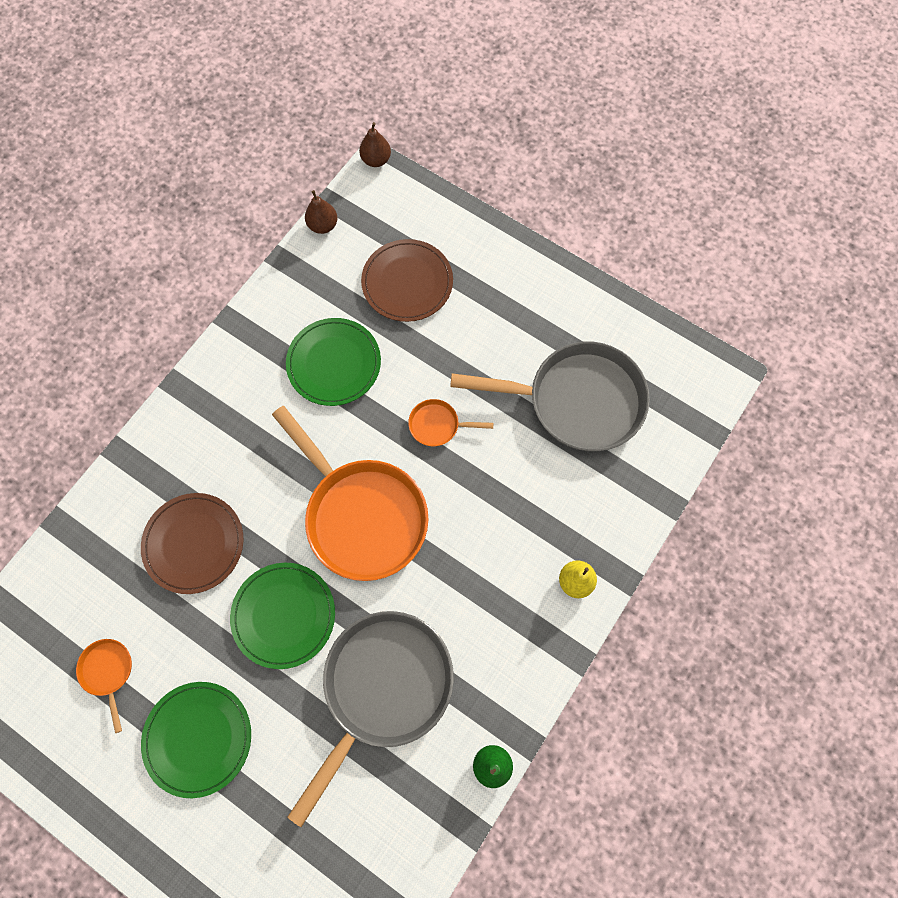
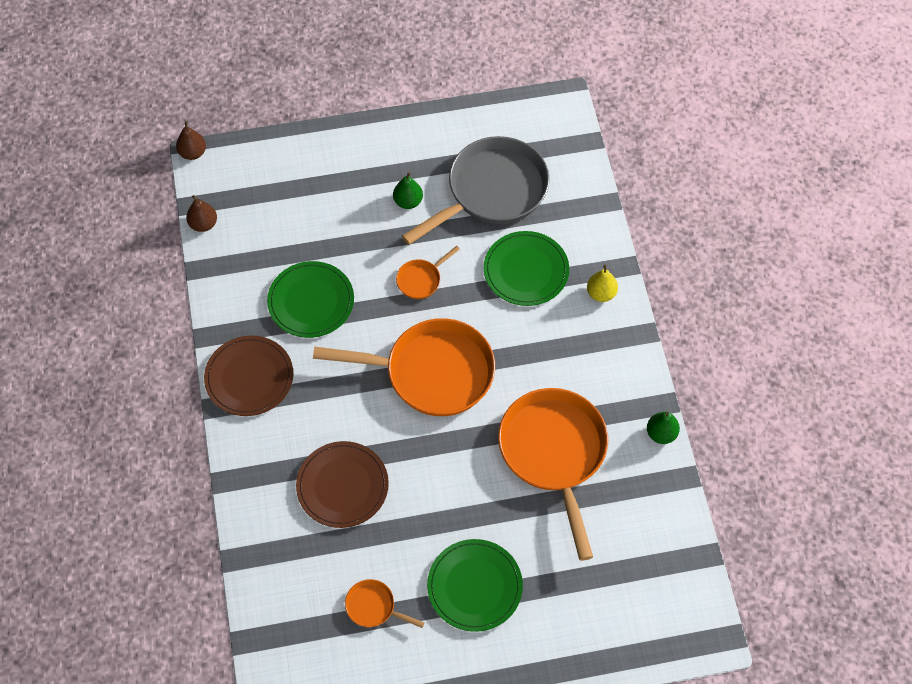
camera: 45 degrees left, 10 degrees down
(284, 615) = (448, 472): green plate -> green plate (526, 270)
(383, 688) = (554, 454): grey pan -> orange pan
(407, 282) = (304, 212): brown plate -> brown plate (249, 377)
(498, 347) = (408, 201): none -> green pear

